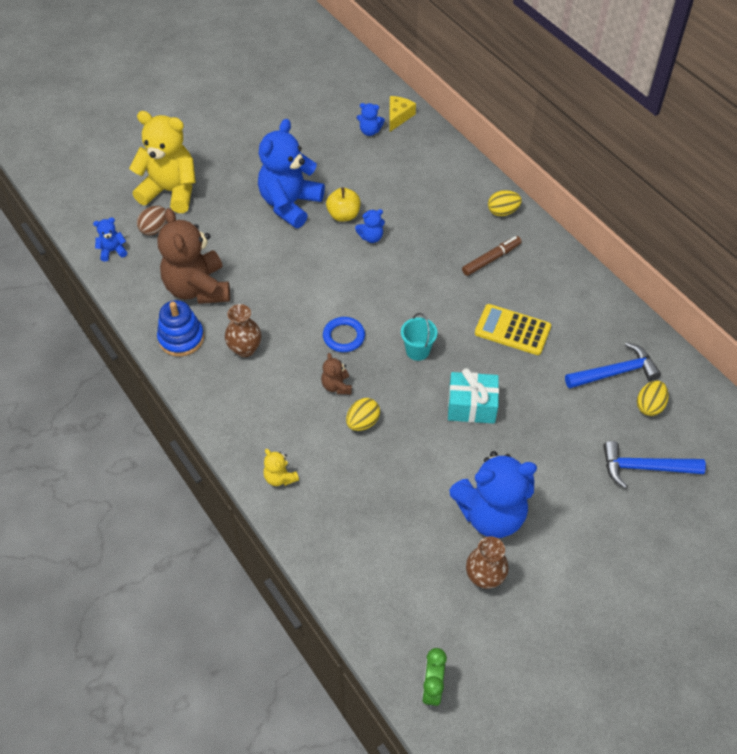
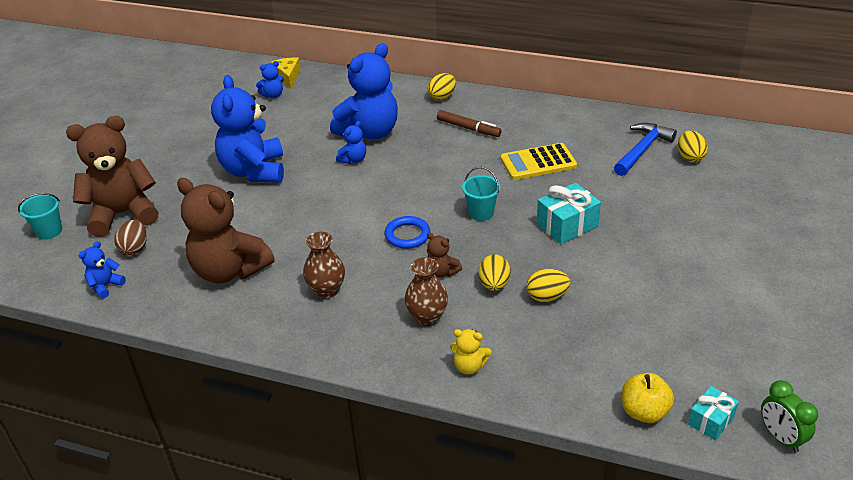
camera: 35 degrees left, 15 degrees down
(114, 178) = (49, 231): none -> turquoise bucket
(171, 191) = (123, 214): yellow teddy bear -> brown teddy bear
(181, 338) = (253, 315): blue stacking toy -> none
(343, 215) = (312, 156): yellow apple -> yellow apple (644, 412)
(390, 459) = (546, 297): none -> yellow egg
(398, 639) = (711, 421): none -> turquoise gift
(484, 577) = (718, 331): brown vase -> brown vase (427, 317)
(491, 259) = (468, 128): brown marker -> brown marker turned 105 degrees clockwise
(491, 514) = (670, 286): blue teddy bear -> blue teddy bear (369, 132)
(644, 468) = (734, 194): blue hammer -> none

